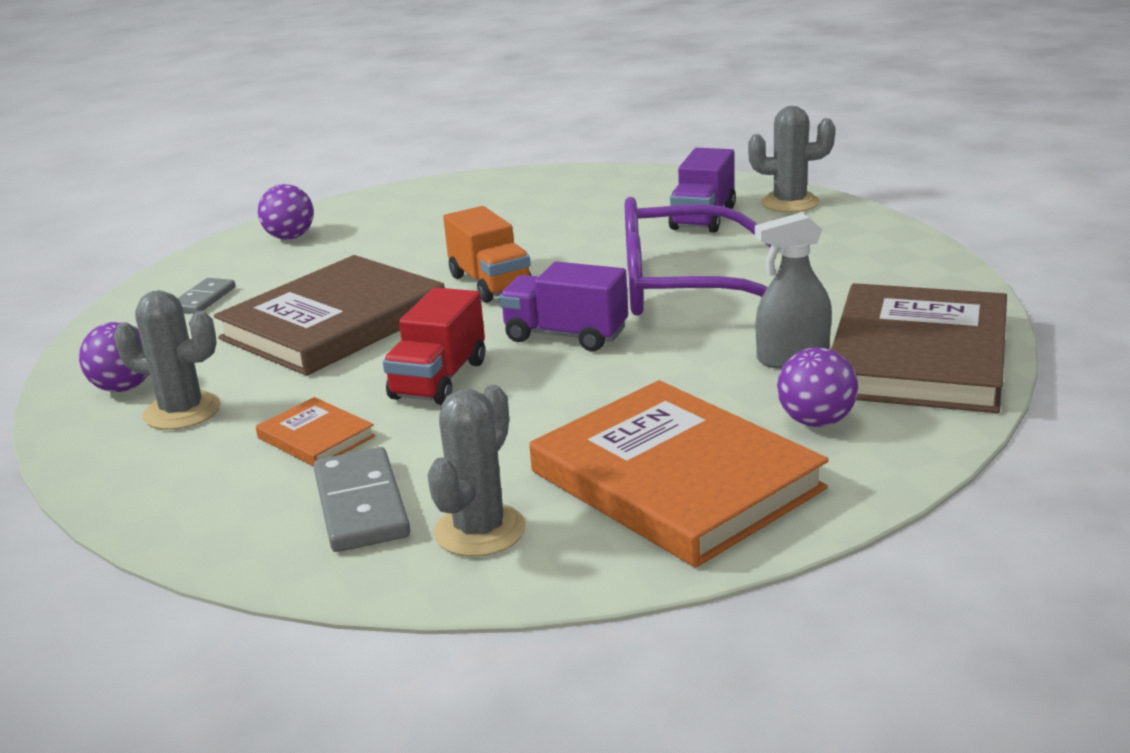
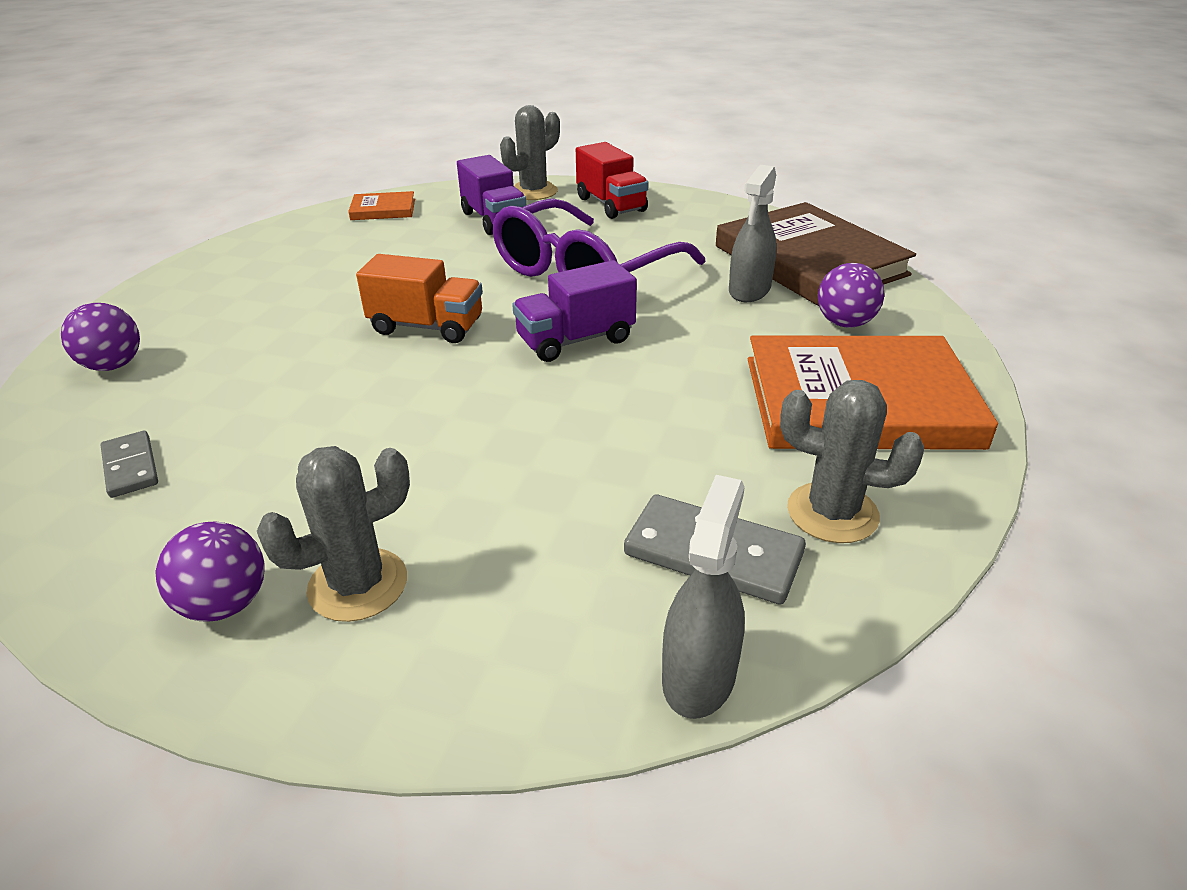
camera: 50 degrees left, 10 degrees up
(226, 552) = (699, 675): none -> grey spray bottle
(316, 437) = (551, 525): orange book -> orange book (383, 210)
(334, 323) = (347, 421): brown book -> none
(439, 380) = (551, 420): red truck -> red truck (611, 205)
(480, 531) = (832, 513): grey cactus -> grey cactus turned 45 degrees counterclockwise

